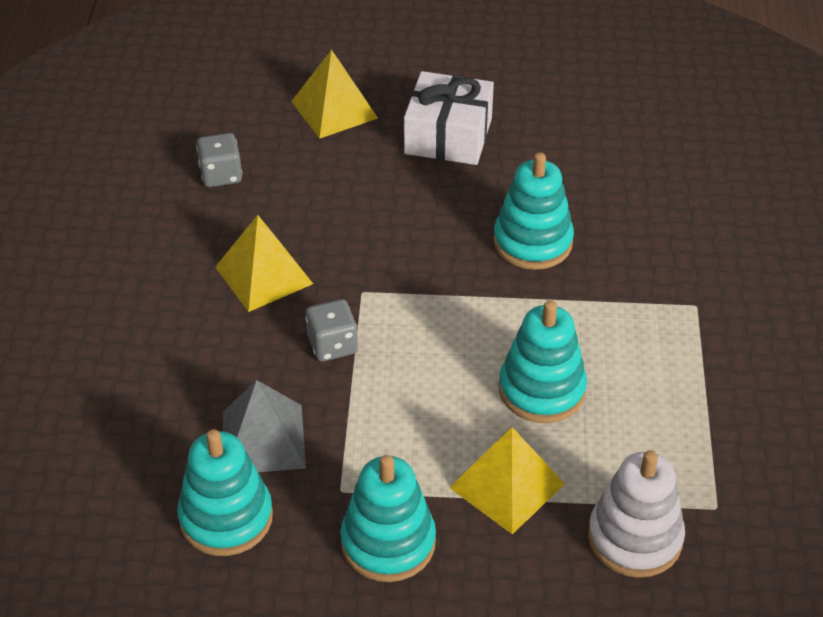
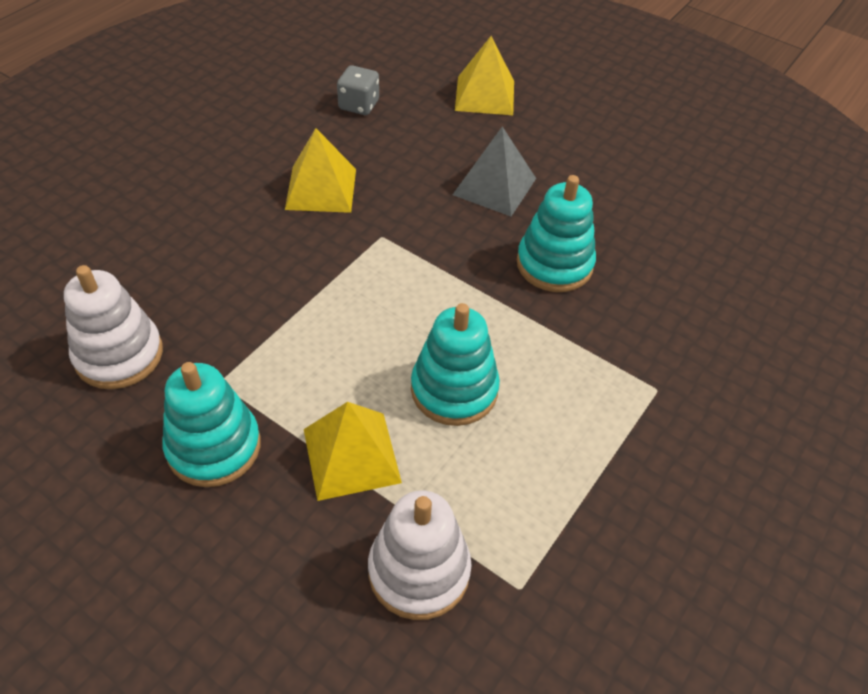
camera: 30 degrees right, 5 degrees up
(226, 517) = (119, 355): turquoise stacking toy -> white stacking toy
(263, 439) = (203, 310): grey pyramid -> grey pyramid (494, 186)
(332, 345) = (321, 265): grey dice -> none
(448, 136) = (557, 151): white gift -> none

